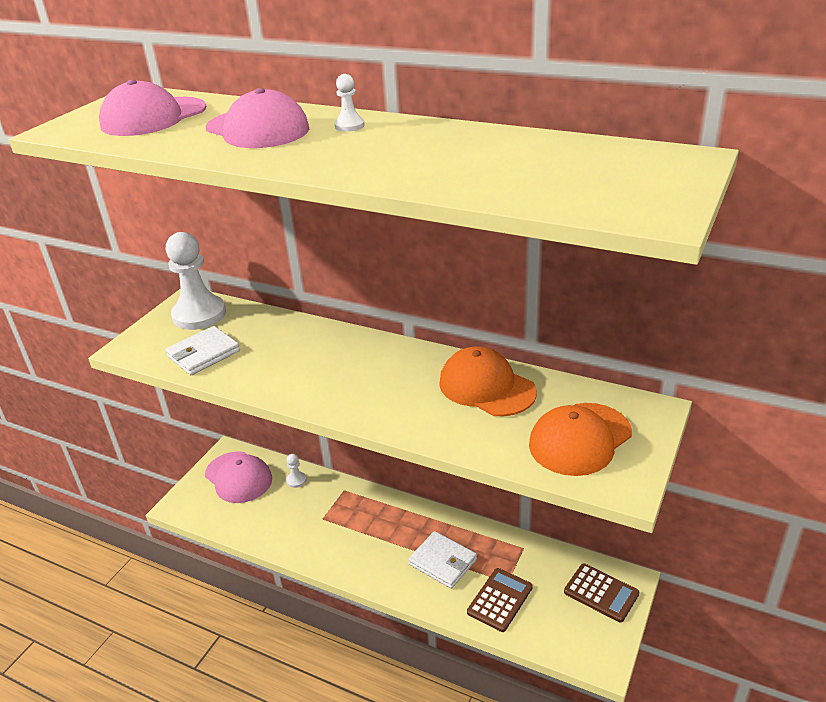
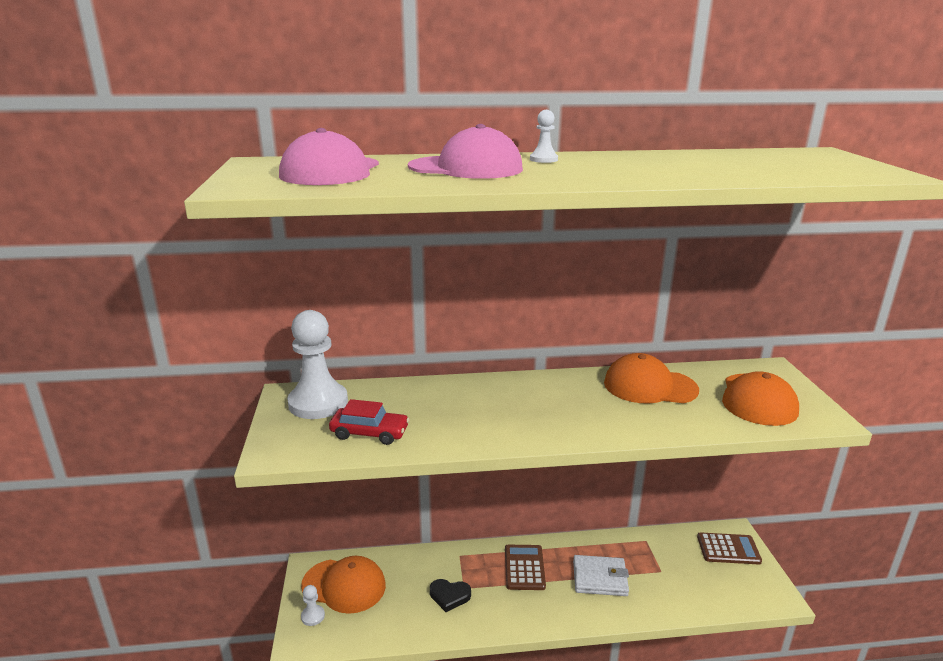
camera: 35 degrees left, 10 degrees down
(203, 354) = (369, 433): white wallet -> red car
(238, 477) = (344, 585): pink cap -> orange cap
(296, 480) = (406, 565): white pawn -> white pawn (313, 616)
(305, 520) = (449, 596): none -> black heart
(500, 600) = (670, 587): brown calculator -> brown calculator (524, 567)

